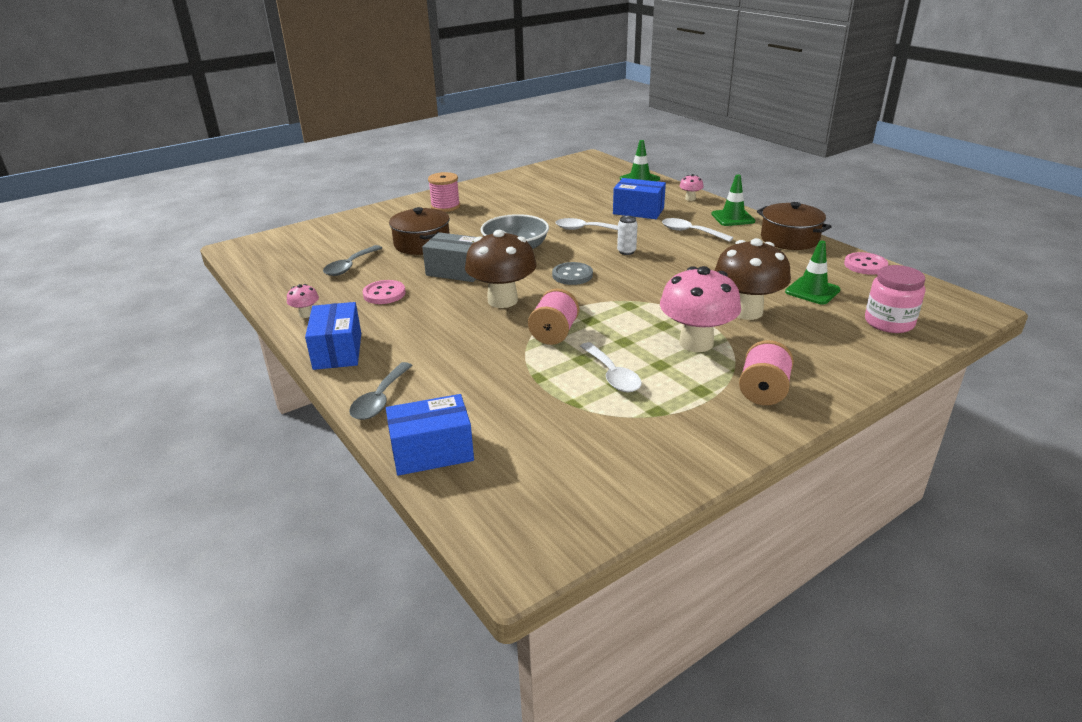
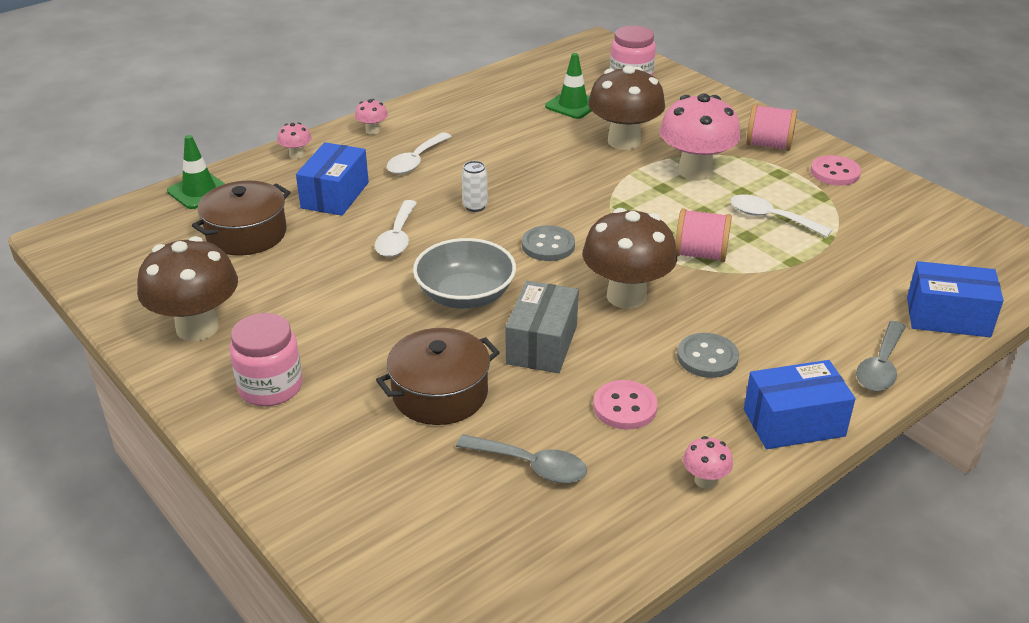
camera: 95 degrees left, 5 degrees up
(380, 399) = (880, 366): grey spoon -> grey spoon turned 105 degrees clockwise
(421, 325) = (707, 357): none -> grey button
(432, 451) = (948, 317): blue box -> blue box turned 60 degrees counterclockwise
(445, 206) = (270, 387): pink spool -> pink jar
(501, 189) = (197, 328): none -> brown mushroom
(612, 375) = (771, 218): white spoon -> white spoon turned 120 degrees counterclockwise
(732, 218) = (372, 131): green traffic cone -> pink mushroom
(789, 239) = (442, 103): brown pot -> brown pot (246, 234)
(865, 265) = (511, 74): pink button -> pink button (835, 172)

